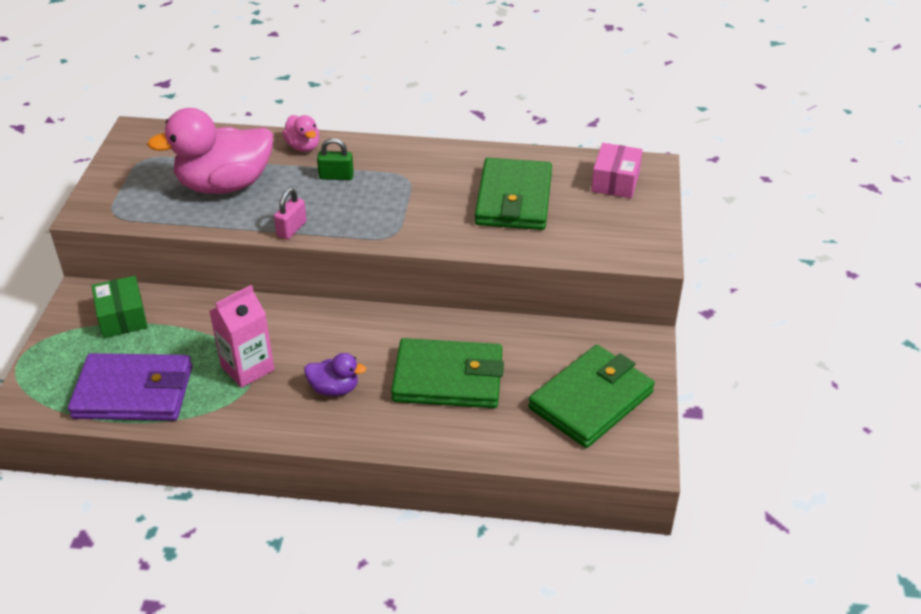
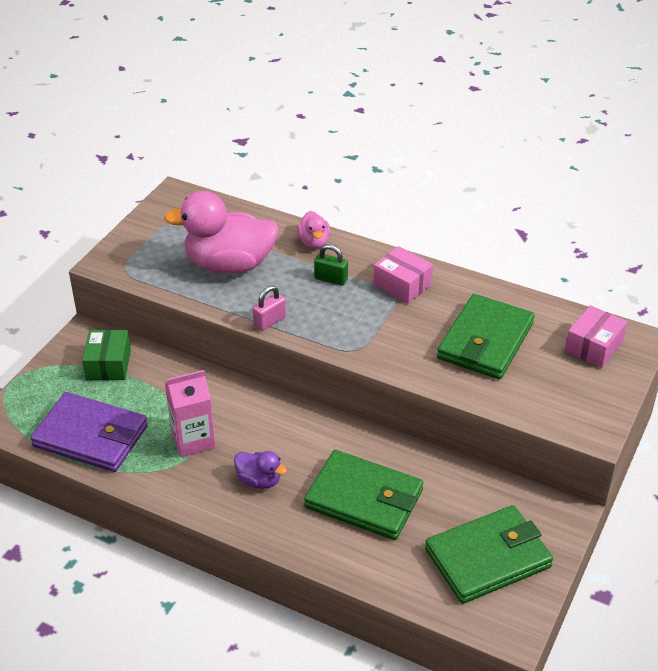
camera: 20 degrees right, 0 degrees up
(410, 167) = (402, 285): none -> pink box

